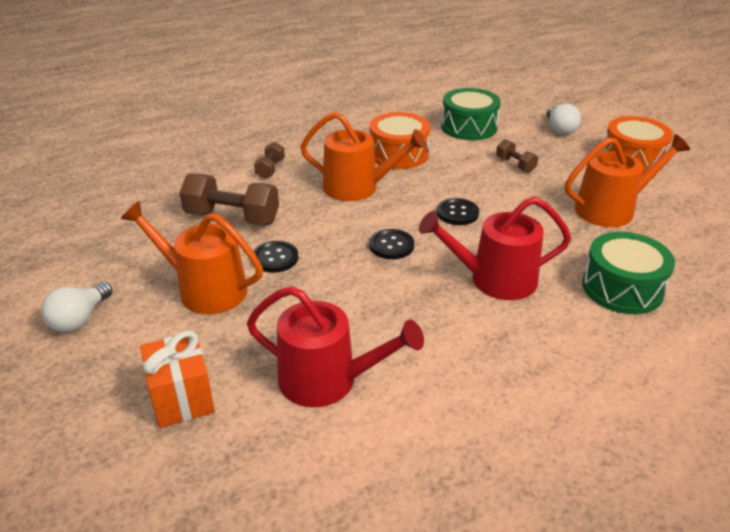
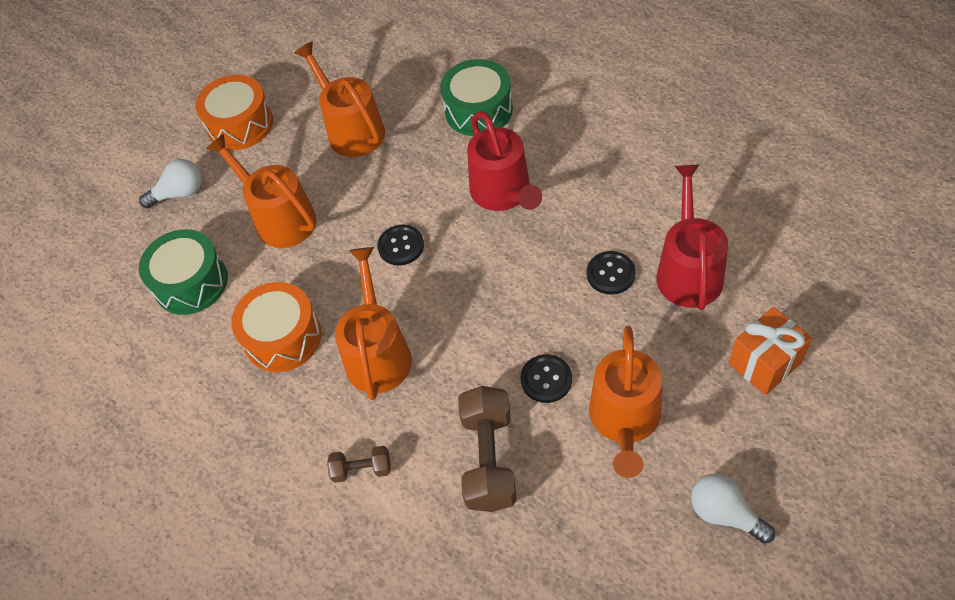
camera: 100 degrees left, 20 degrees up
(80, 319) = (724, 513): white light bulb -> white light bulb turned 150 degrees counterclockwise
(391, 245) = (482, 285): black button -> black button (610, 274)
(515, 165) = (280, 218): brown dumbbell -> orange watering can

